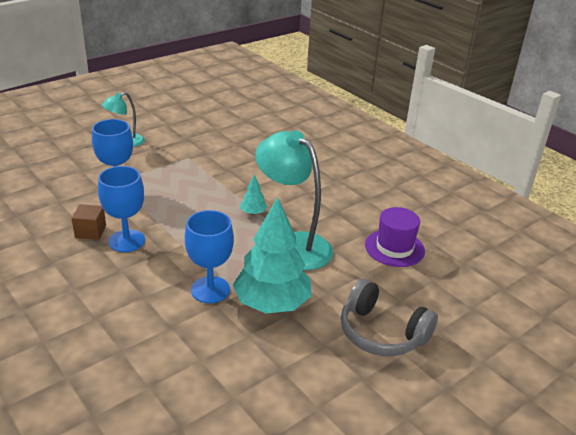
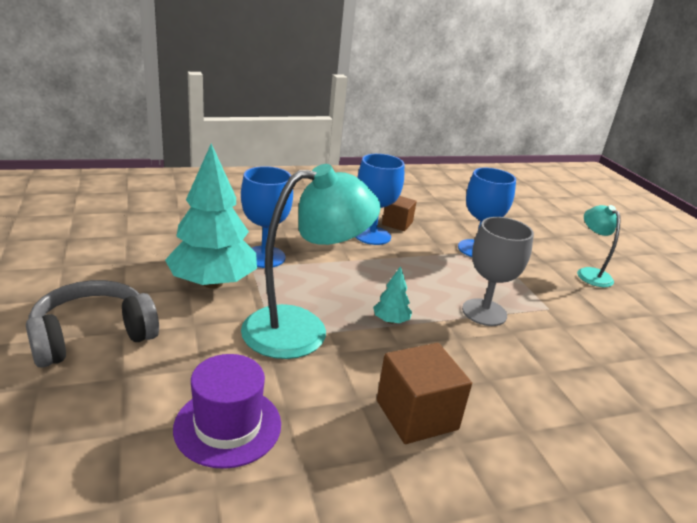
camera: 110 degrees right, 5 degrees down
(213, 179) = (484, 312): none -> grey goblet
(330, 193) = (416, 415): none -> brown cube

